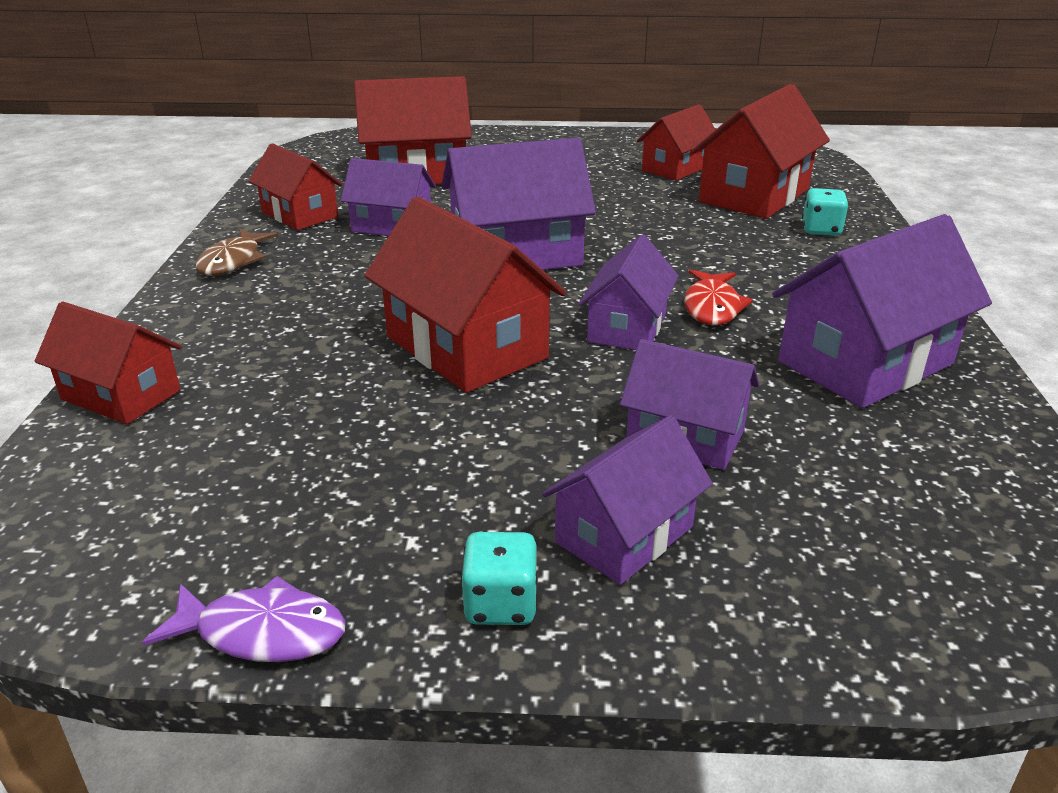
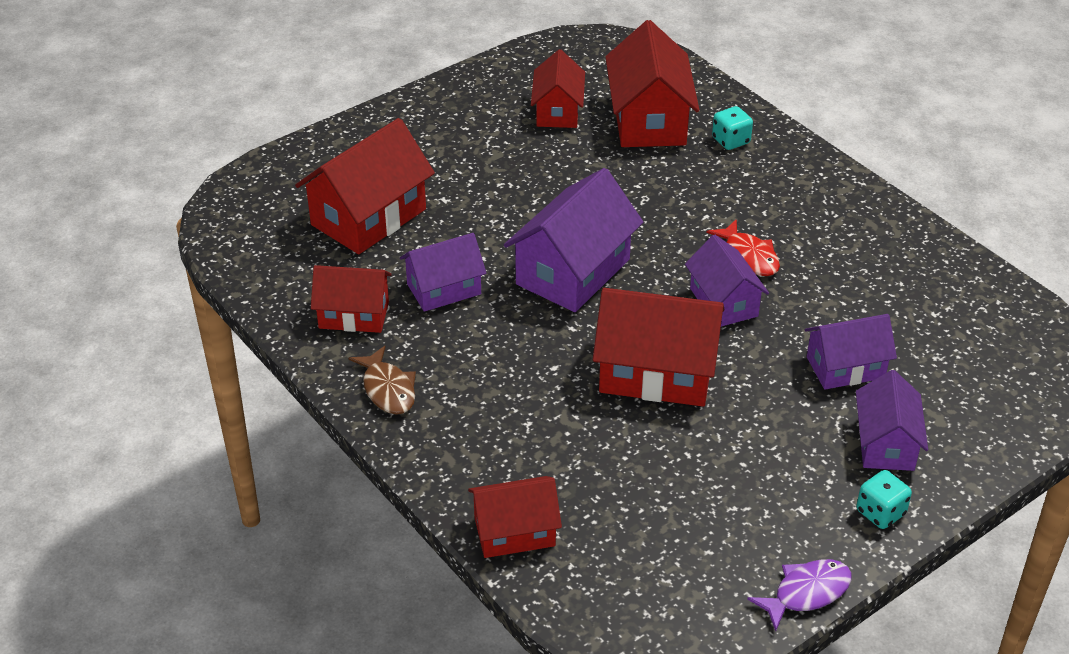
camera: 40 degrees left, 10 degrees up
(865, 363) = (872, 259): purple house -> none

